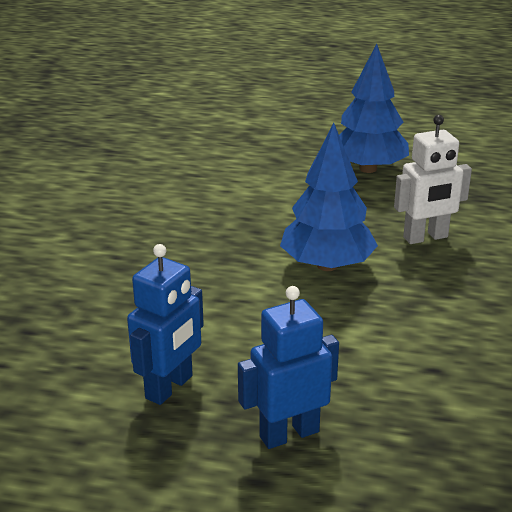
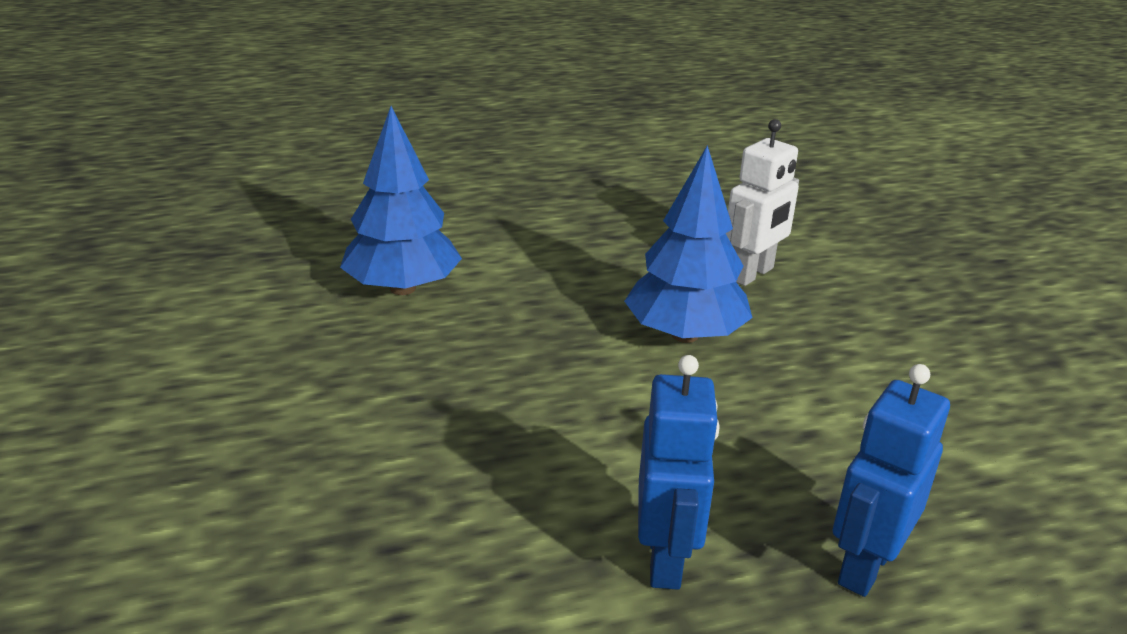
camera: 30 degrees left, 0 degrees up
(368, 169) = (611, 209): blue tree -> blue tree (403, 288)

